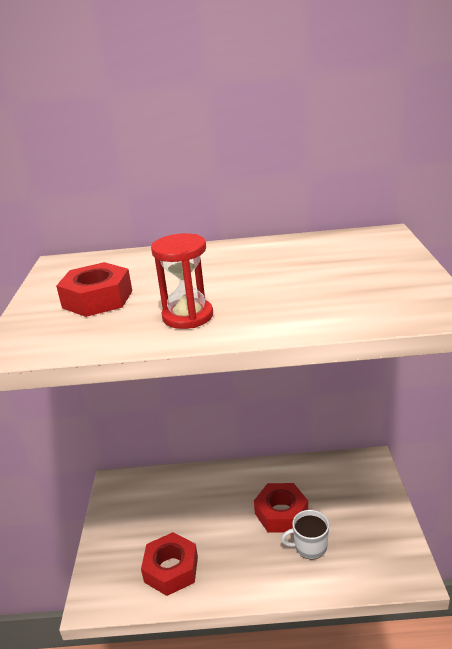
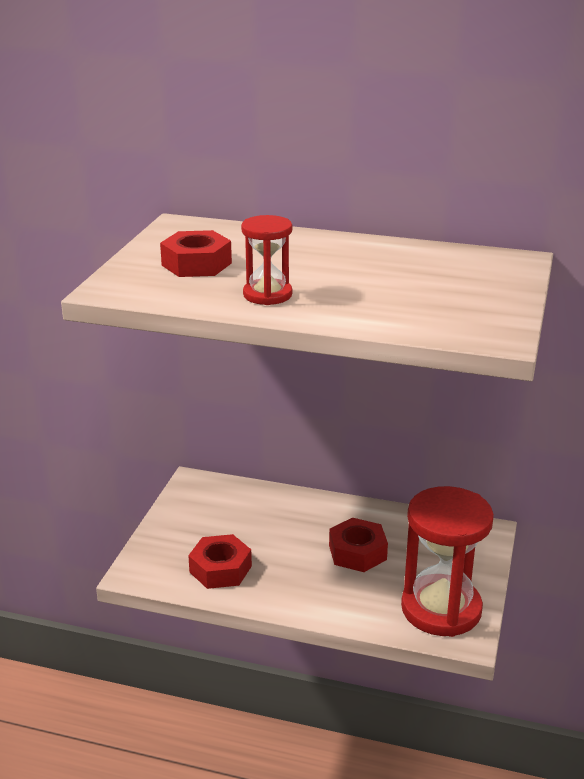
camera: 15 degrees right, 0 degrees up
(309, 546) = (372, 587): white mug -> none
(376, 551) = (441, 609): none -> red hourglass

